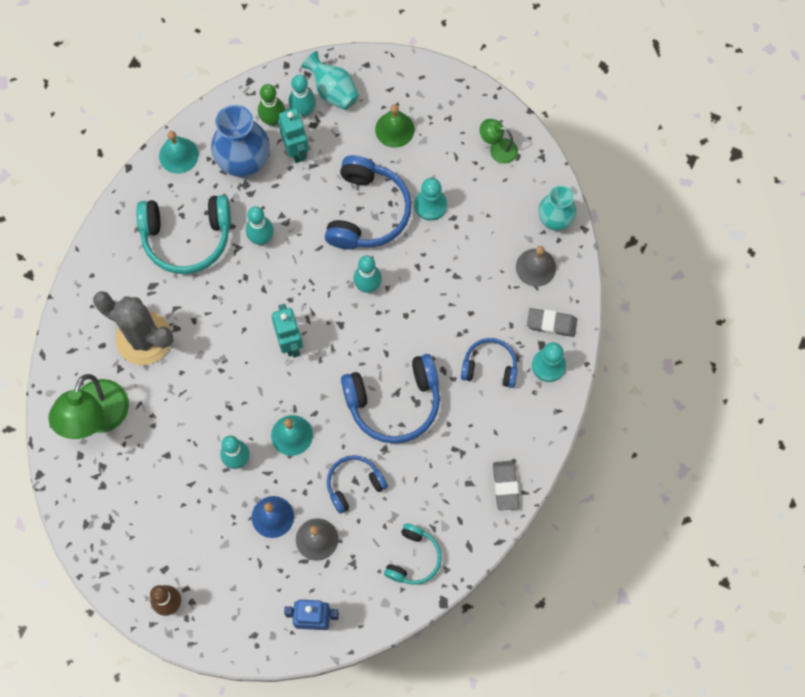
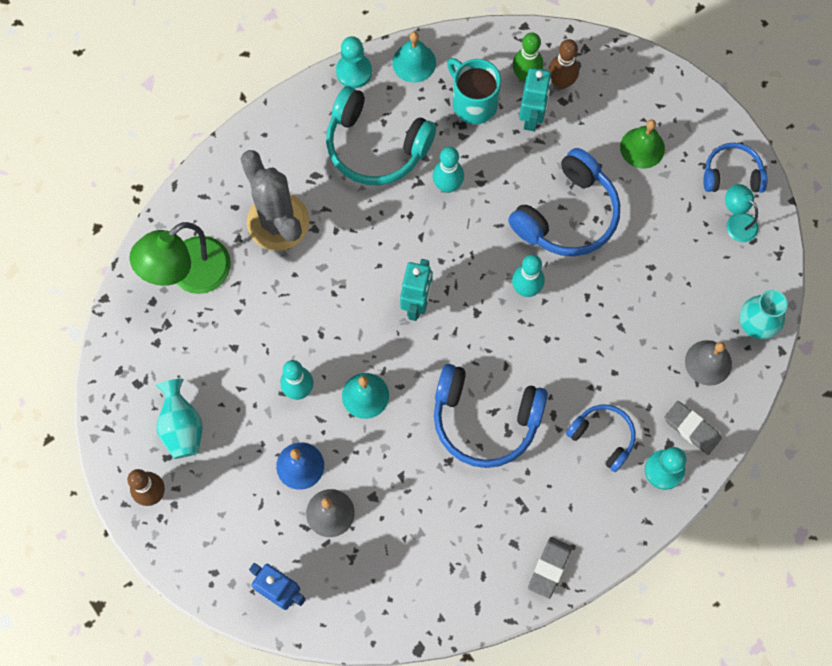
camera: 30 degrees right, 0 degrees up
(244, 163) = (473, 103): blue vase -> turquoise mug
(303, 111) = (561, 82): turquoise bowling pin -> brown bowling pin
(333, 91) = (602, 78): turquoise vase -> turquoise vase (182, 427)
(354, 484) = (398, 479): blue headphones -> blue headphones (732, 175)
(413, 558) = (414, 587): turquoise headphones -> none
(430, 205) = (635, 242): turquoise pawn -> turquoise pawn (354, 71)
(497, 149) = (736, 222): green lamp -> turquoise lamp

